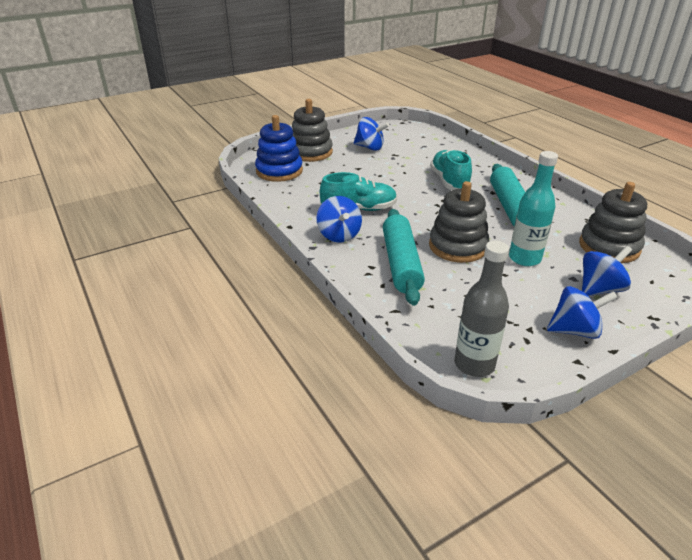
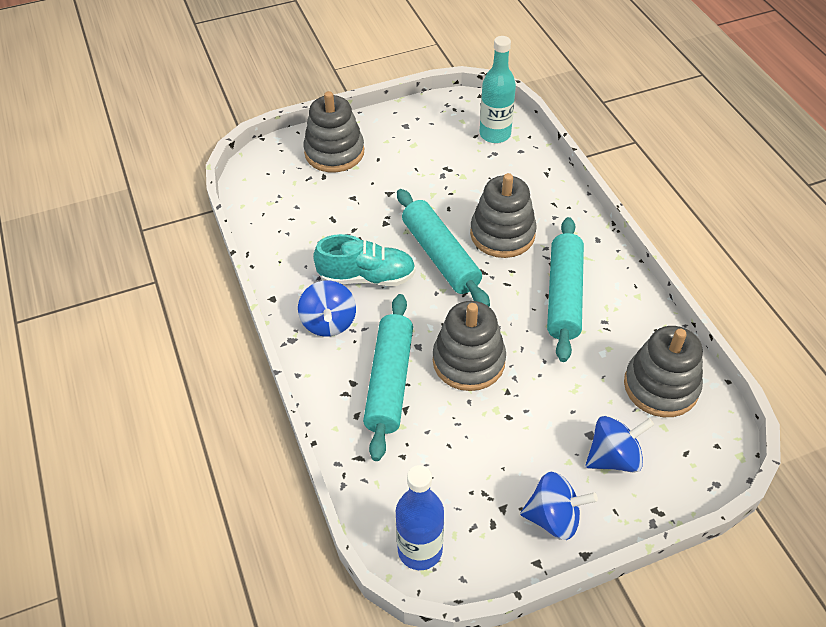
camera: 10 degrees right, 15 degrees up
(279, 171) = (284, 188): blue stacking toy -> none
(370, 147) = (417, 150): blue spinning top -> none
(410, 195) = (440, 256): none -> turquoise rolling pin
(449, 181) = (502, 234): turquoise shoe -> grey stacking toy
(474, 364) = (420, 550): grey bottle -> blue bottle
(524, 258) = (544, 393): turquoise bottle -> turquoise bottle (495, 134)

